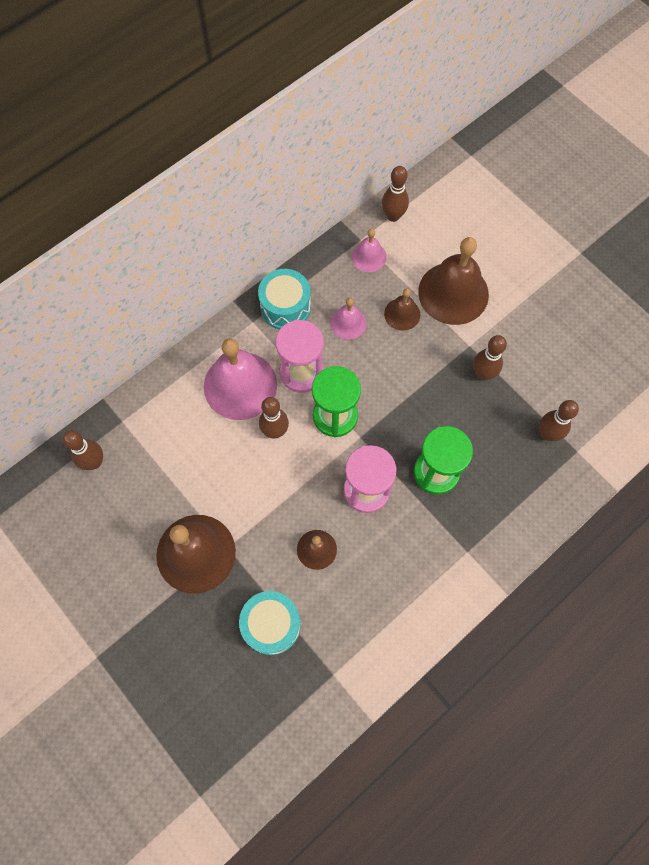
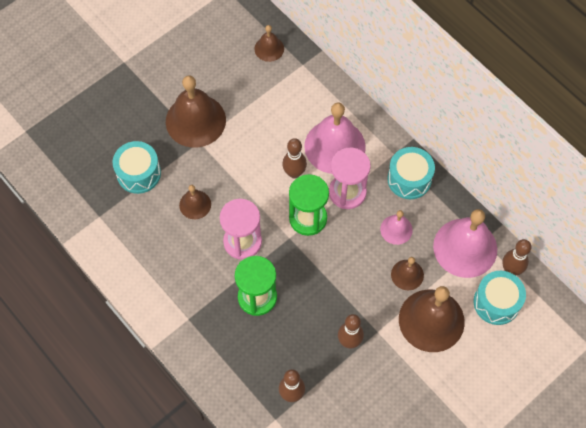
camera: 90 degrees right, 5 degrees down
(94, 462) = (269, 48): brown bowling pin -> brown bell
(369, 256) = (465, 247): pink bell -> pink bell, size x1.97
(430, 231) = (496, 302): none -> turquoise drum

